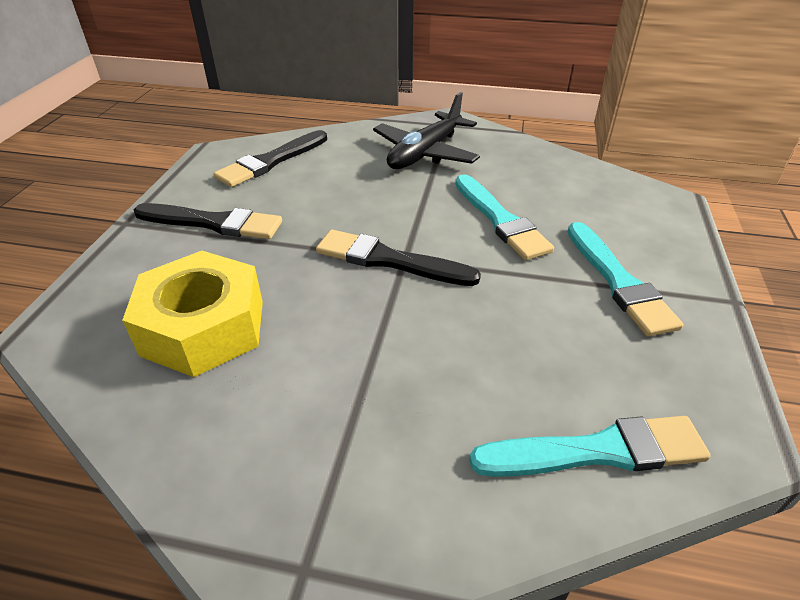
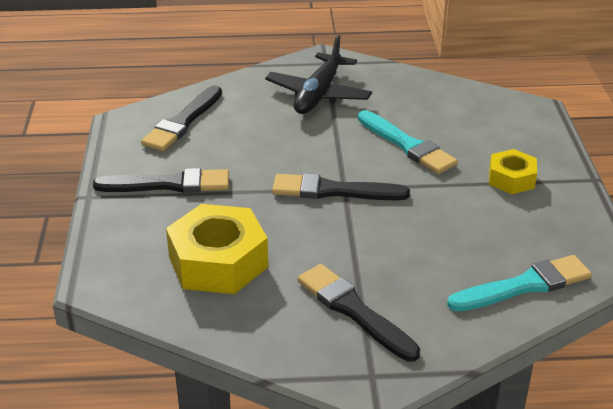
camera: 15 degrees left, 5 degrees down
(332, 439) = (354, 311): none -> black brush
(618, 282) = (511, 179): turquoise brush -> yellow nut

